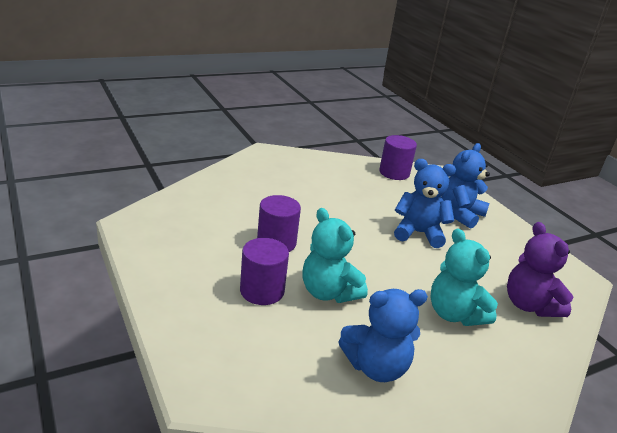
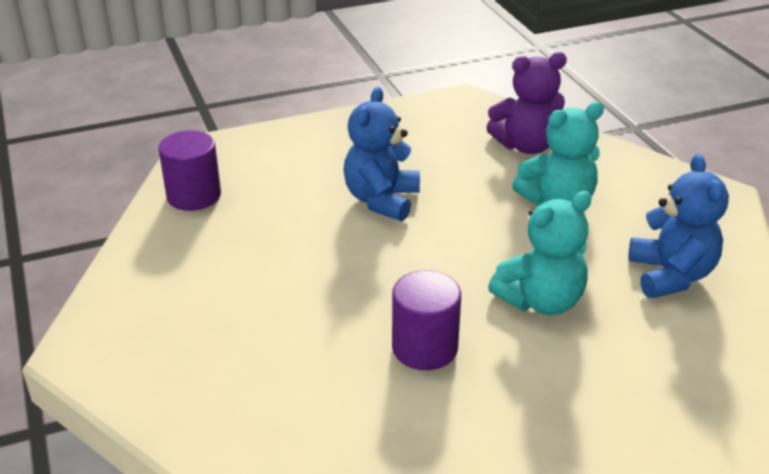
camera: 80 degrees left, 5 degrees up
(262, 291) = (553, 368): purple cylinder -> none
(460, 214) = (327, 155): blue teddy bear -> none

